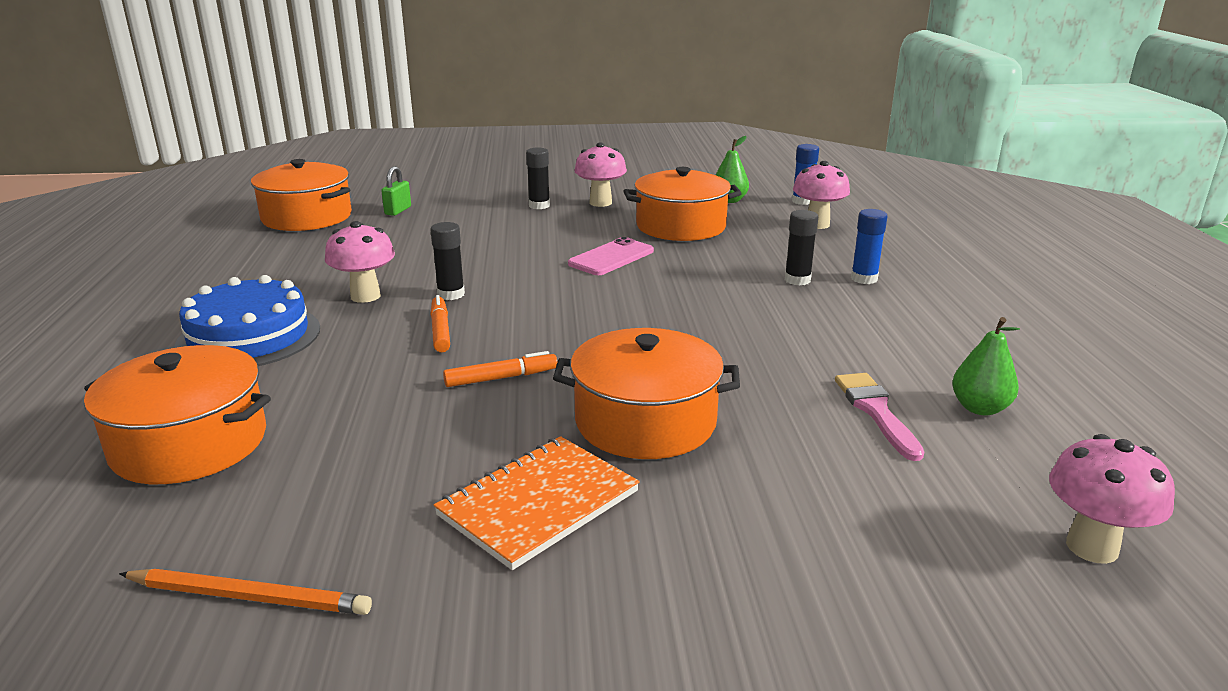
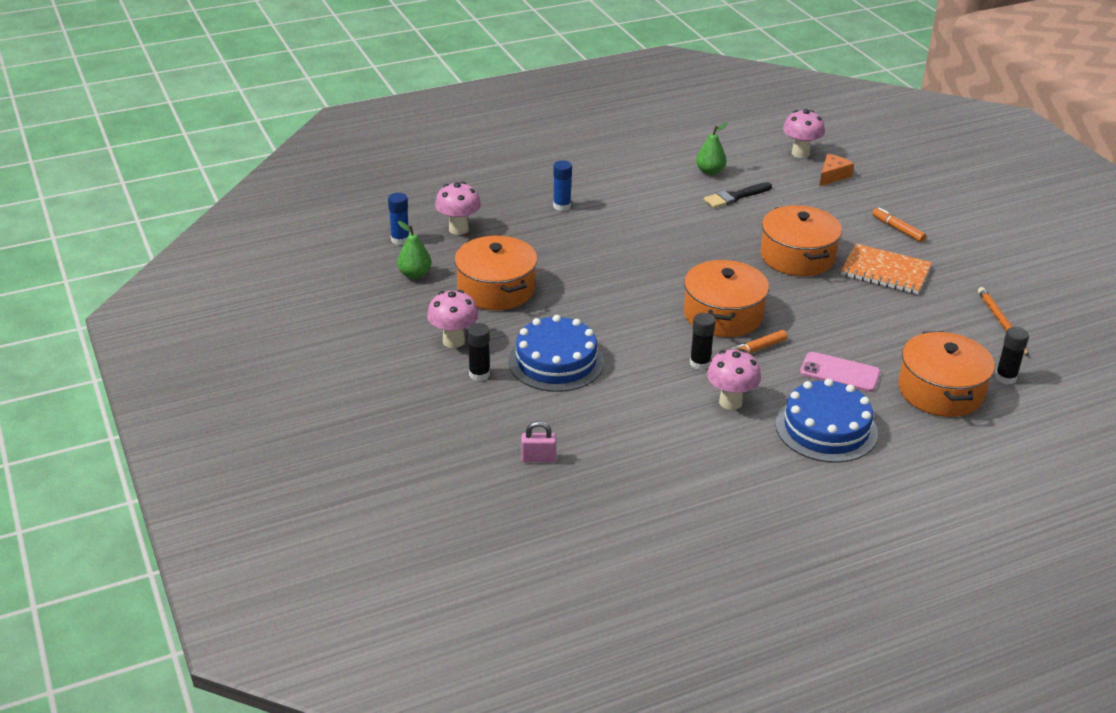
camera: 110 degrees left, 10 degrees up
(307, 217) = (589, 514): orange pot -> orange pot (723, 315)
(398, 211) = (538, 458): green padlock -> pink padlock
(501, 378) = (793, 310): orange marker -> orange marker (897, 229)
(528, 233) = (556, 361): none -> blue cake
(611, 257) = (585, 309): pink phone -> pink phone (840, 372)
(797, 280) = (579, 229): black glue stick -> black glue stick (1005, 378)
(876, 411) = (735, 197): pink brush -> black brush
(970, 564) = (832, 176): none -> orange cheese

